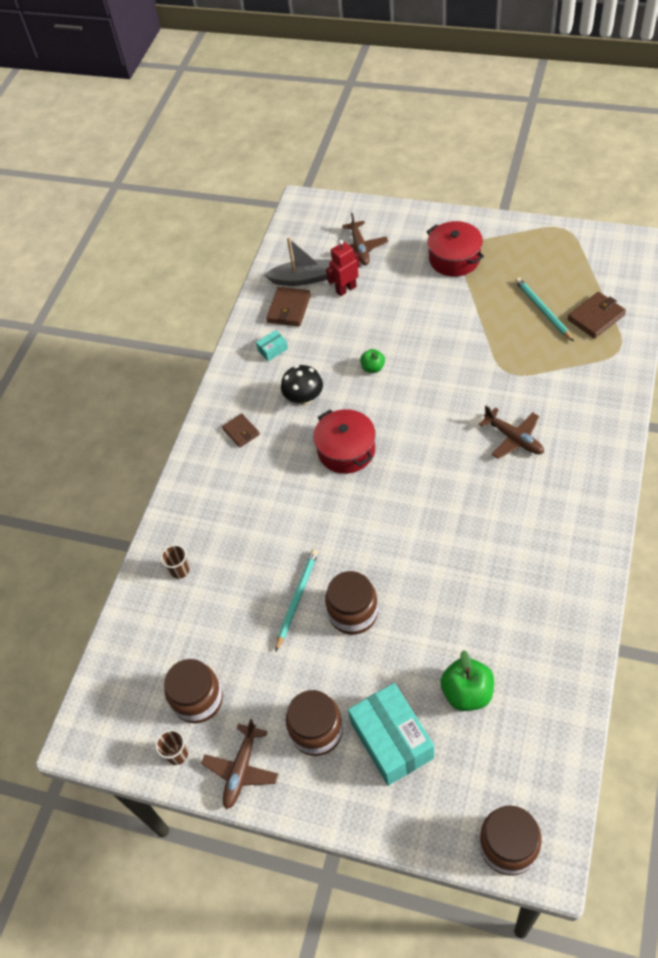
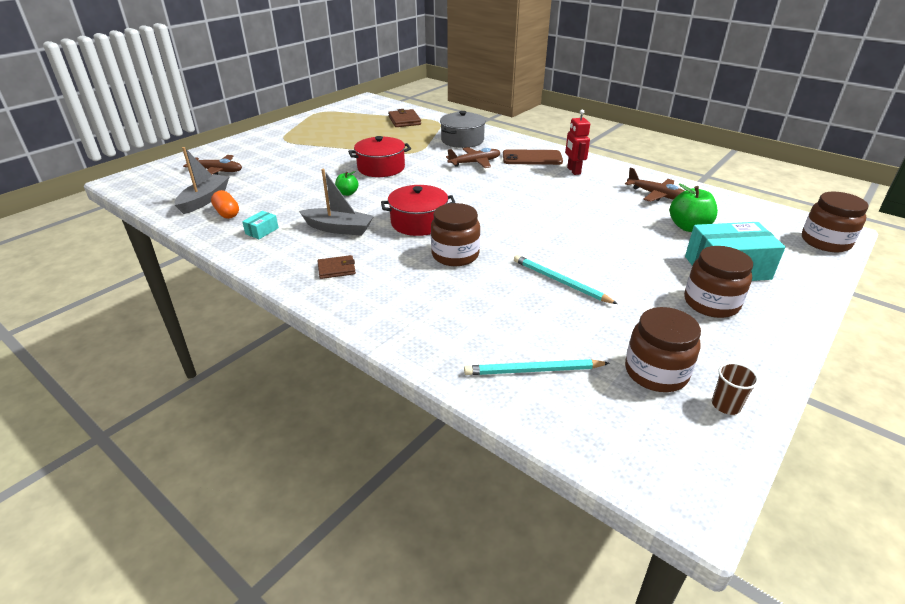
camera: 75 degrees left, 20 degrees down
(180, 570) = (477, 348): brown cup -> none
(241, 770) = (750, 360): brown plane -> brown plane (656, 195)
(272, 350) = (262, 231): turquoise box -> turquoise box turned 45 degrees clockwise
(289, 309) = (227, 213): brown wallet -> orange capsule
(304, 398) = (339, 228): black mushroom -> grey boat
(346, 289) = (249, 185): red robot -> red robot (573, 171)
(353, 613) = (591, 257): brown jar -> brown jar (455, 255)
(454, 259) = (288, 144): red pot -> red pot (381, 168)
(542, 310) = (377, 131): turquoise pencil -> turquoise pencil (533, 370)
(565, 488) = (532, 158): none -> brown phone
(573, 400) = (462, 140): none -> grey pot

